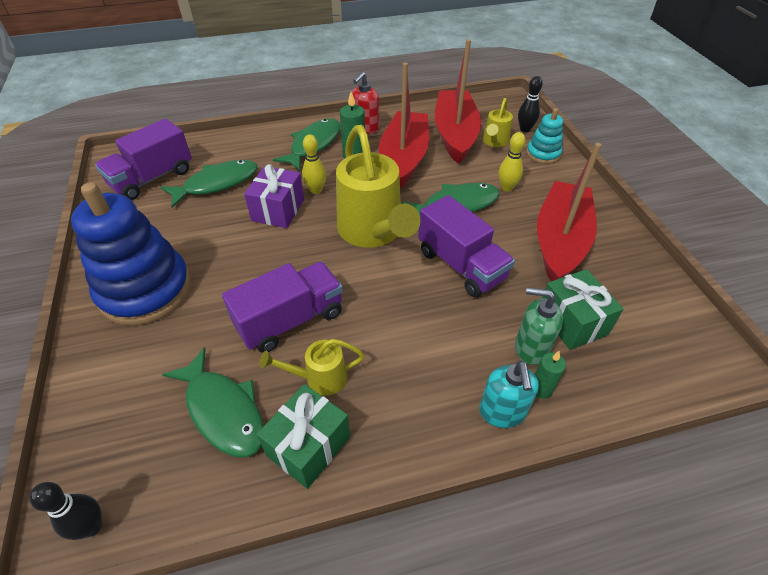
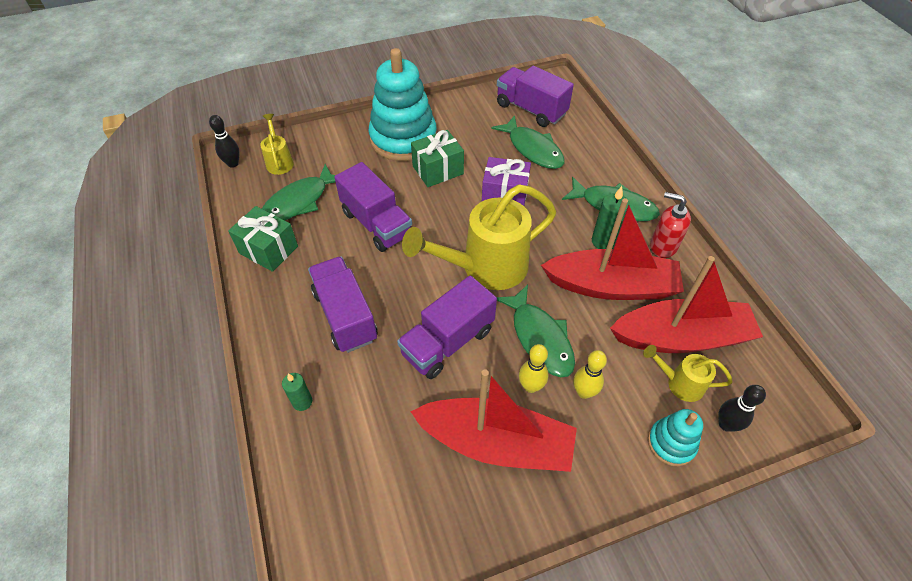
camera: 85 degrees right, 5 degrees up
(145, 290) = (403, 139): blue stacking toy -> turquoise stacking toy
(316, 190) = (539, 218): yellow bowling pin -> yellow bowling pin (531, 386)
(320, 378) = (322, 249): yellow watering can -> yellow watering can (279, 161)
(427, 350) = (345, 316): none -> purple truck
(502, 412) = (282, 370): turquoise soap dispenser -> none
(531, 348) = (346, 397): green soap dispenser -> none
(572, 321) = (377, 439): green gift -> green gift (438, 170)

